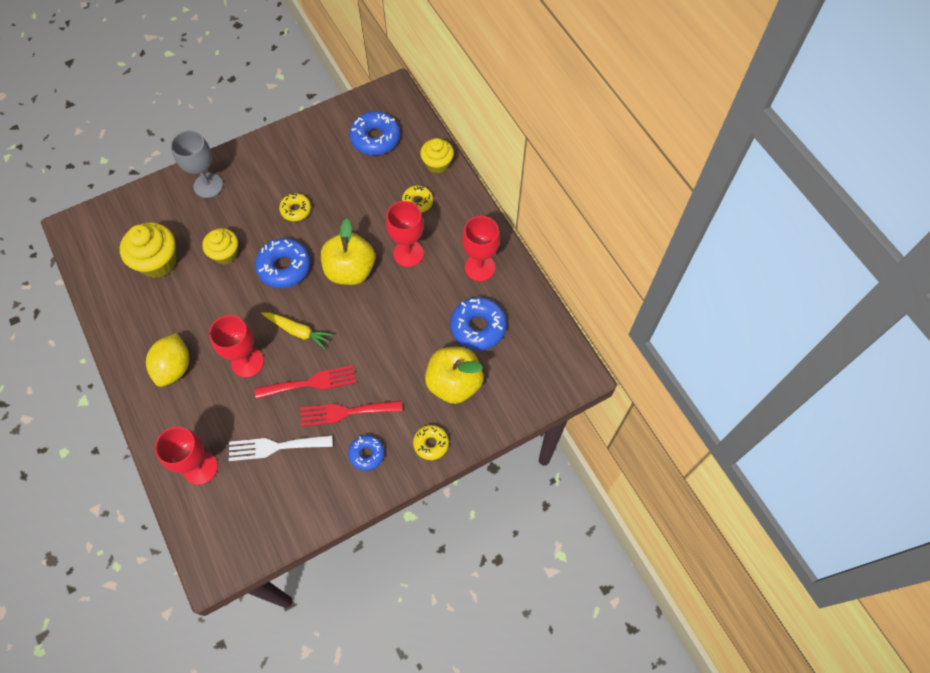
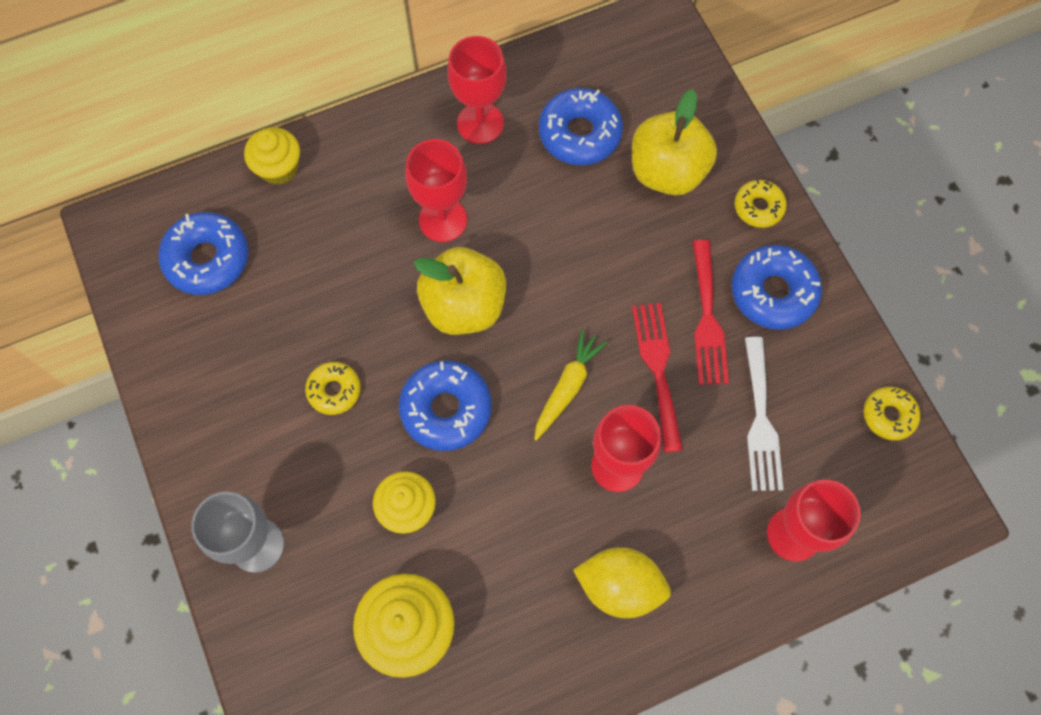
camera: 85 degrees left, 5 degrees up
(367, 454) = (773, 292): blue donut -> blue donut, size x1.67
(417, 202) = (348, 201): yellow donut -> yellow donut (888, 415)

